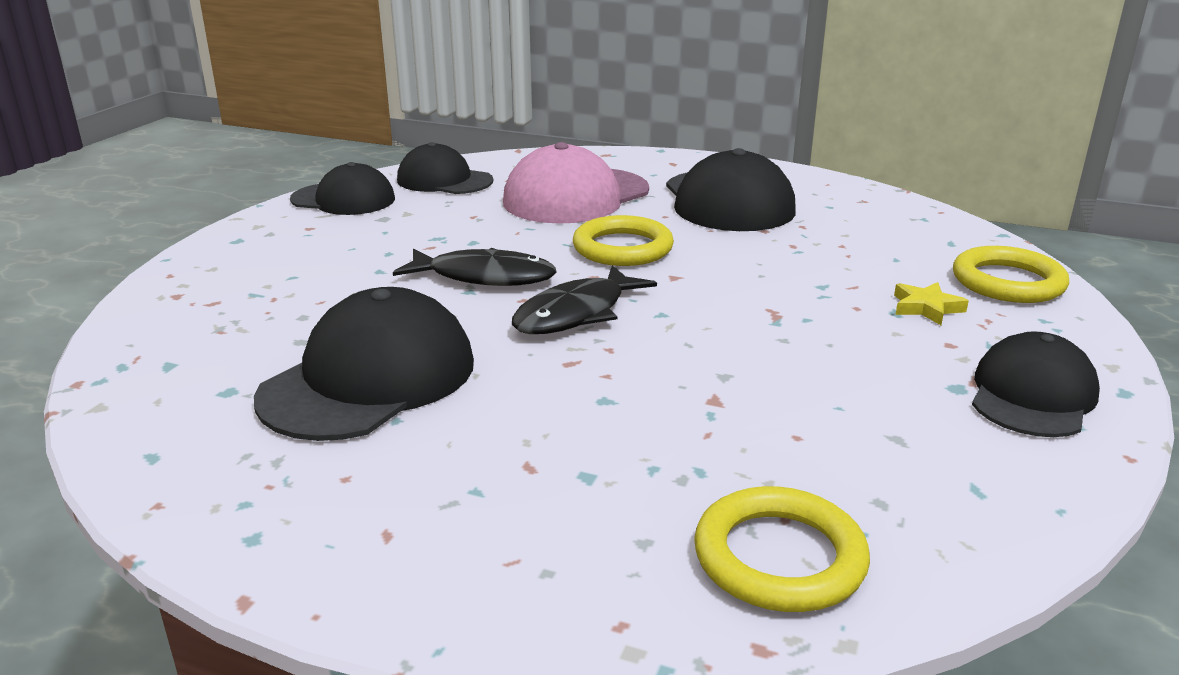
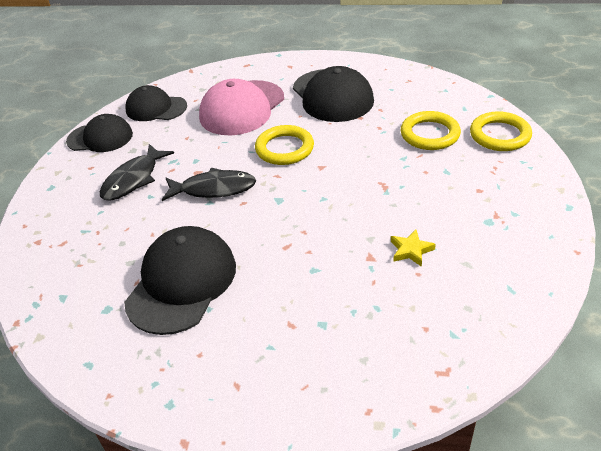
camera: 10 degrees left, 15 degrees up
(576, 314) = (276, 208): black fish -> black fish (134, 179)
(779, 557) = (429, 353): yellow ring -> yellow ring (430, 134)
(926, 308) = (461, 164): yellow star -> yellow star (411, 250)
(1032, 395) = (525, 219): black cap -> none

